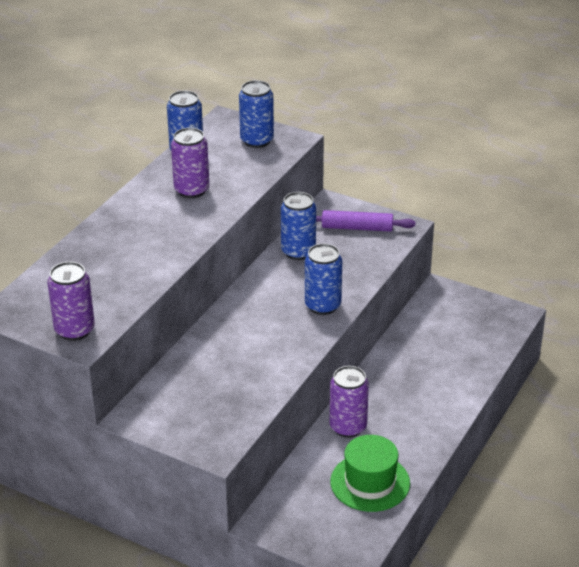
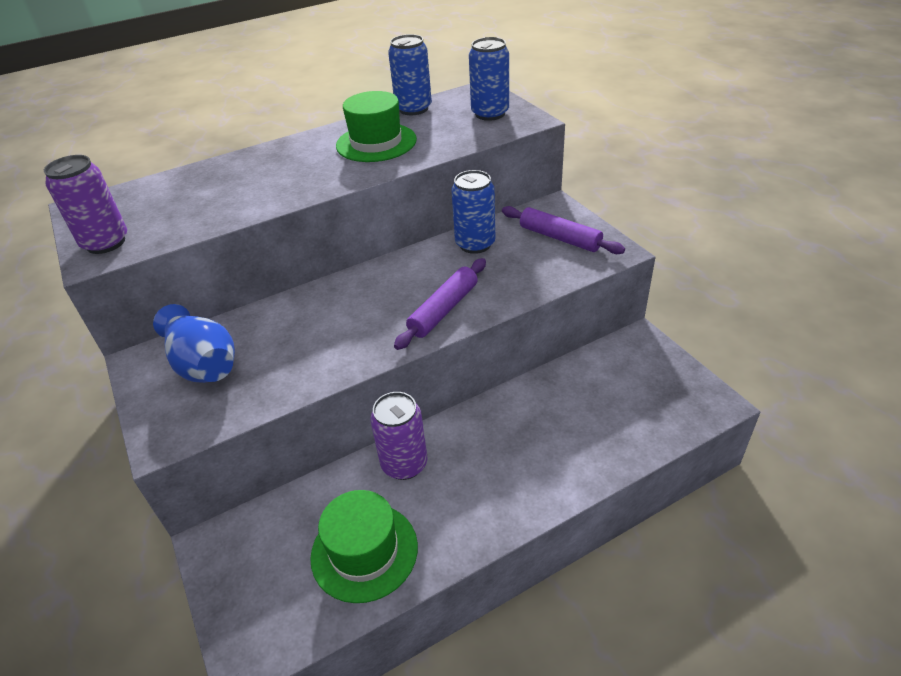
camera: 35 degrees right, 5 degrees up
(185, 400) = (203, 363): none -> blue vase
(191, 190) = (376, 142): purple can -> green hat
(323, 305) = (443, 310): blue can -> purple rolling pin

